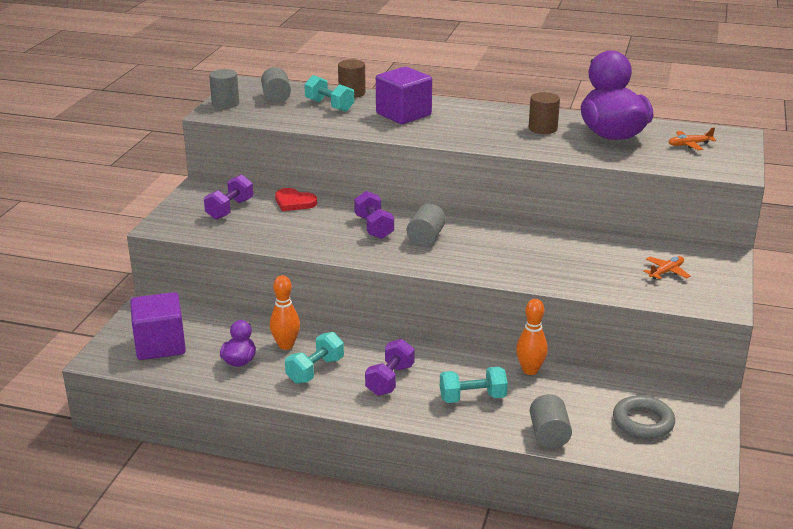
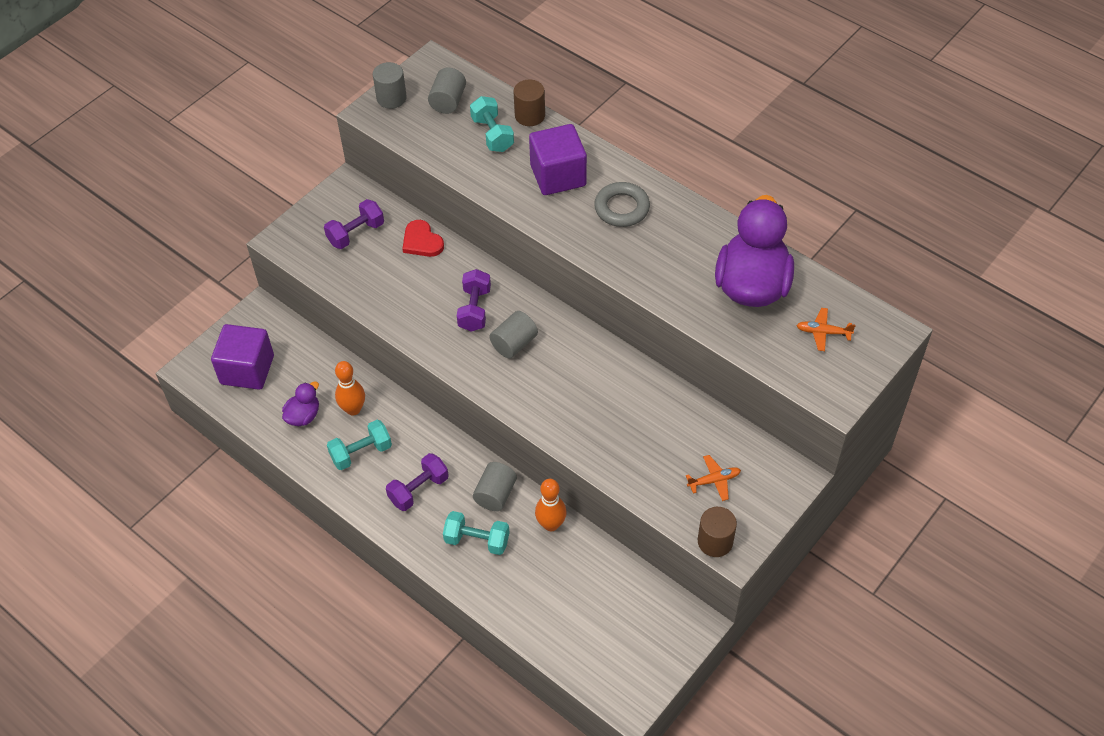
camera: 25 degrees right, 25 degrees up
(542, 128) = (686, 250): brown cylinder -> brown cylinder (715, 541)
(549, 435) = (515, 612): grey cylinder -> grey cylinder (495, 494)
(643, 422) = (609, 630): grey ring -> grey ring (622, 208)

